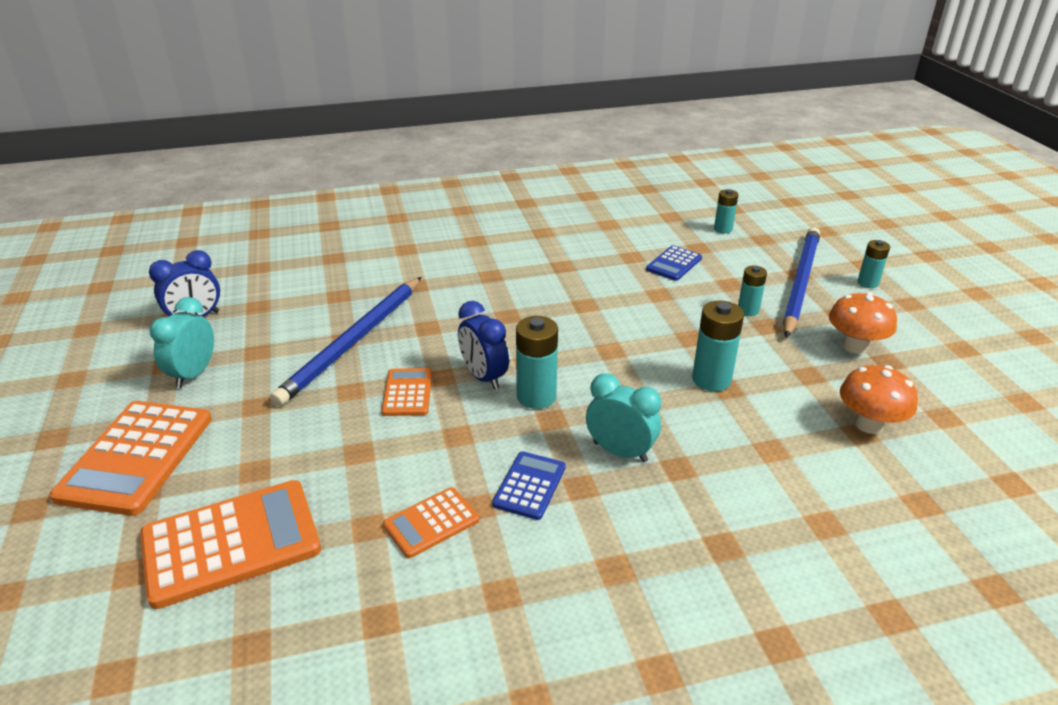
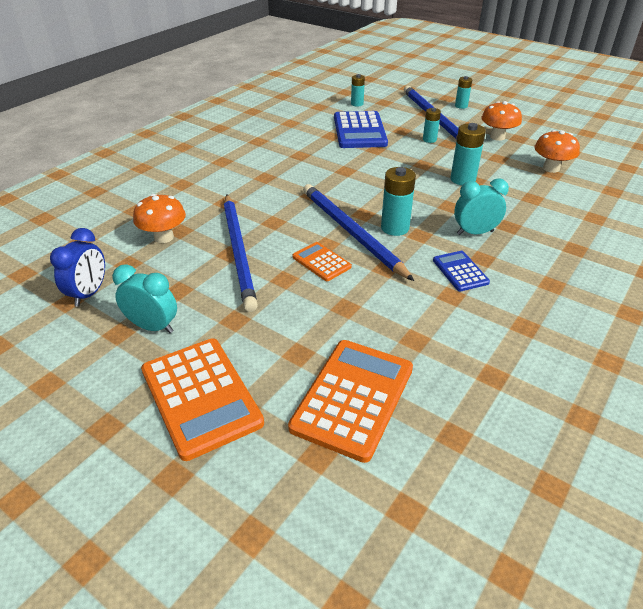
camera: 40 degrees left, 5 degrees up
(193, 374) = (153, 327): turquoise clock -> turquoise clock turned 135 degrees clockwise
(317, 295) = (164, 237): none -> orange mushroom
(431, 522) = (442, 317): orange calculator -> none
(484, 377) = (351, 232): blue clock -> blue pencil
(674, 264) = (359, 131): blue calculator -> blue calculator, size x1.88

